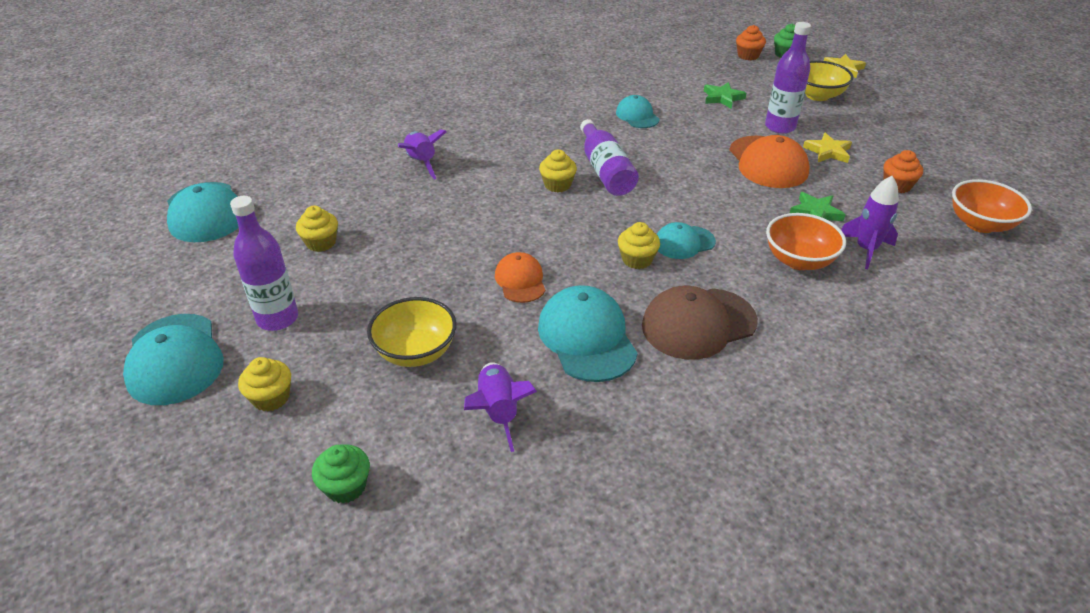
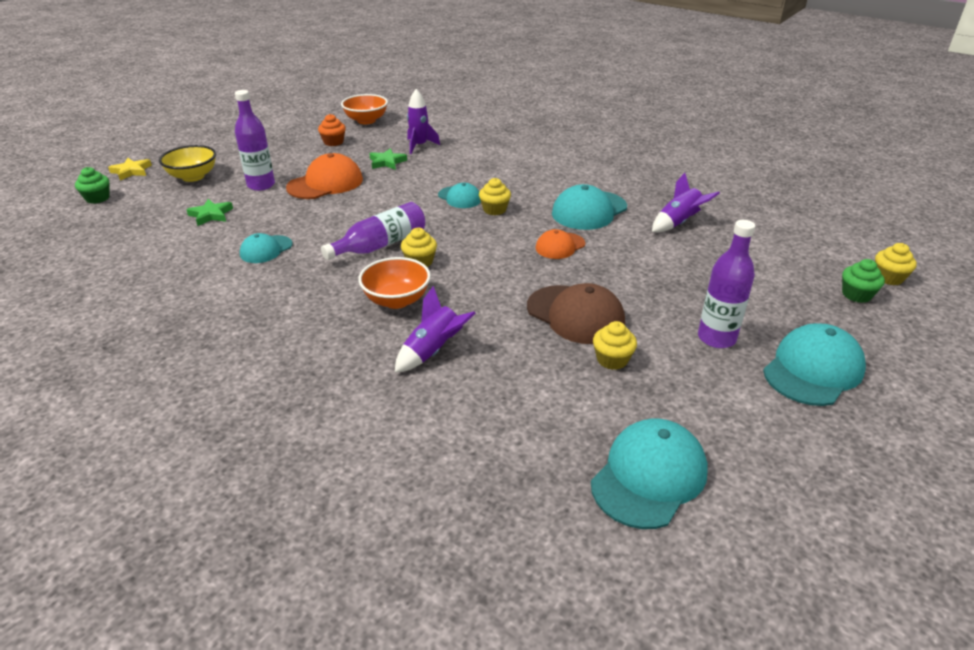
camera: 115 degrees left, 5 degrees down
(271, 398) = (776, 305): yellow cupcake -> yellow cupcake (888, 278)
(346, 486) = (786, 252): green cupcake -> green cupcake (856, 295)
(416, 352) = (671, 264): yellow bowl -> none
(698, 323) = (539, 181): brown cap -> brown cap (575, 315)
(748, 56) = (102, 215): orange cupcake -> none
(799, 260) = (448, 162): orange bowl -> orange bowl (396, 300)
(828, 151) = (296, 165): yellow star -> none

